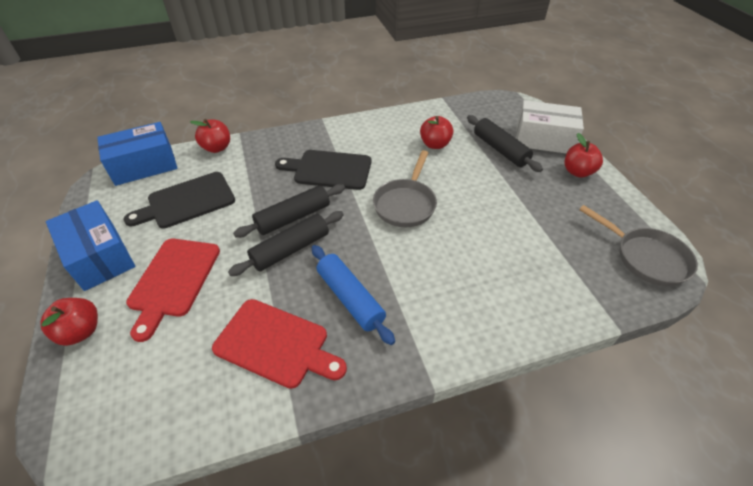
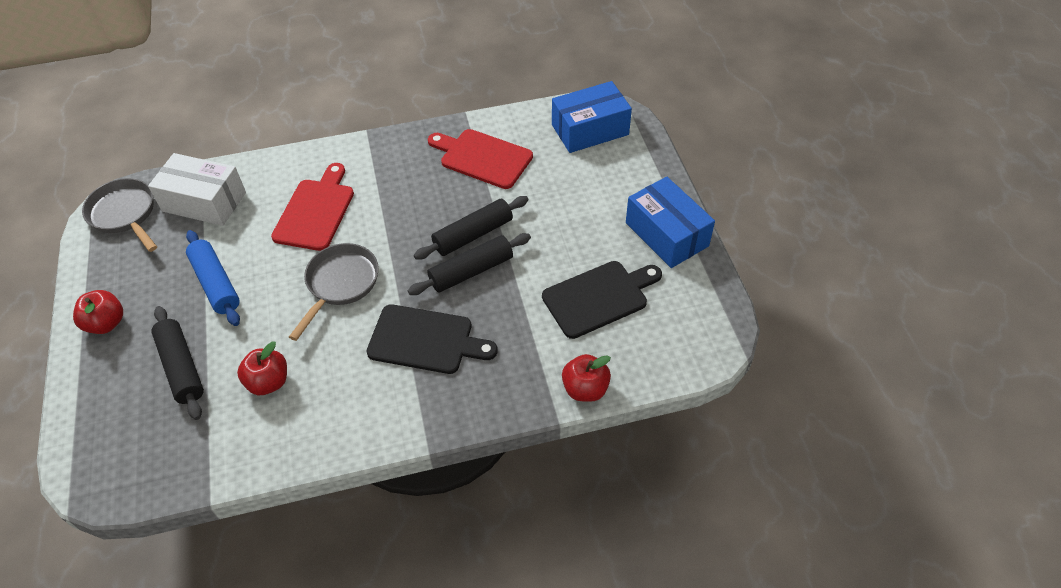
camera: 175 degrees left, 5 degrees up
(81, 331) = (646, 171): red apple -> none
(144, 165) = (677, 358): blue box -> blue box (590, 130)
(173, 280) = (583, 209): red cutting board -> red cutting board (316, 211)
(350, 298) = (418, 188): blue rolling pin -> blue rolling pin (216, 283)
(543, 139) = (107, 386): white box -> white box (204, 202)

